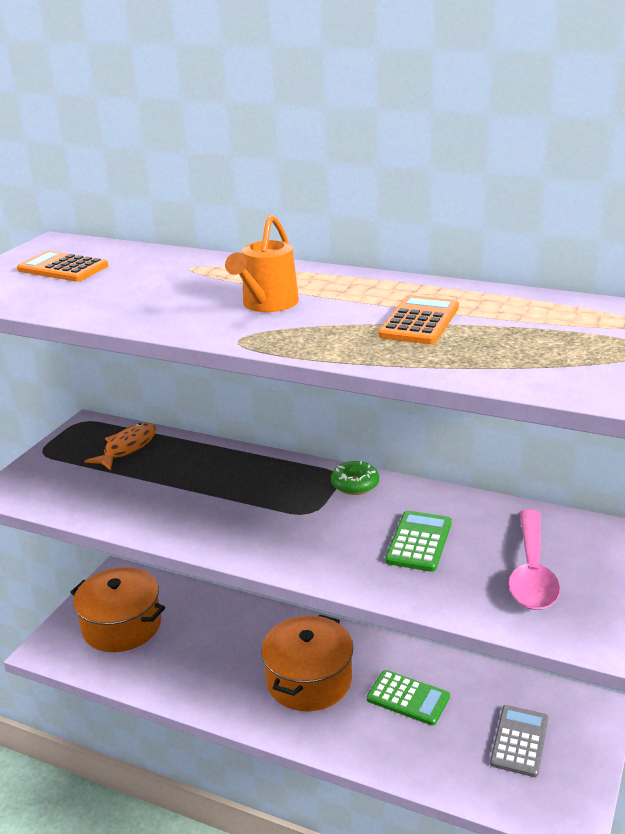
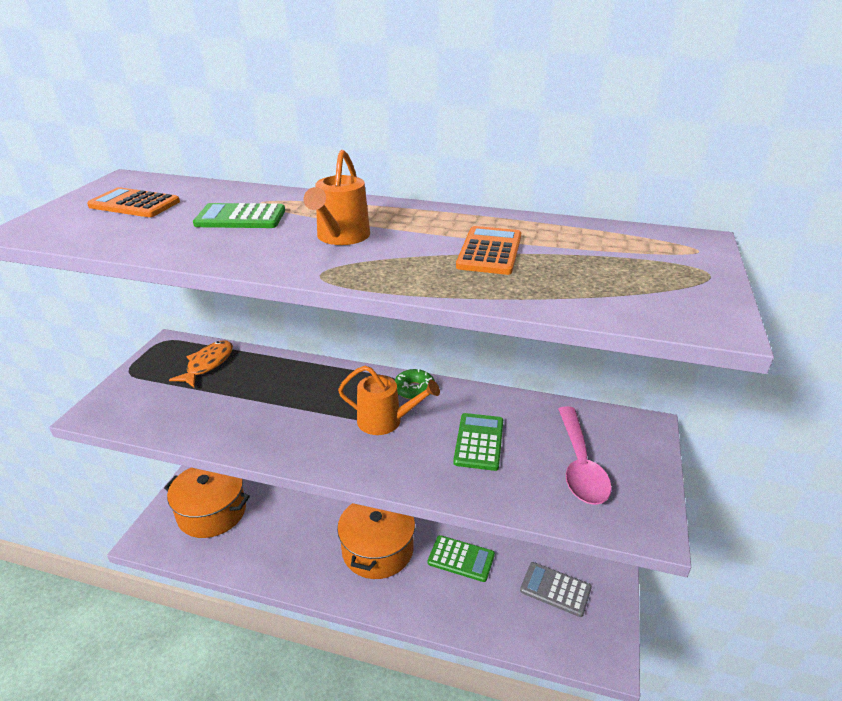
camera: 10 degrees left, 5 degrees up
(168, 283) = (240, 218): none -> green calculator
(316, 515) = (385, 421): none -> orange watering can
(519, 741) = (555, 589): grey calculator -> grey calculator turned 75 degrees counterclockwise

